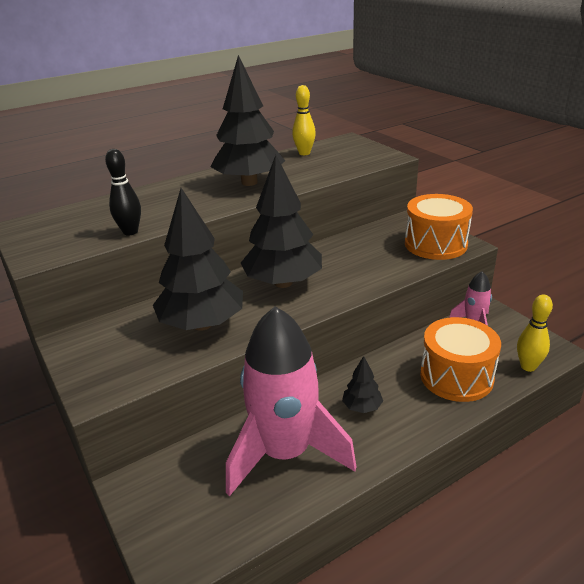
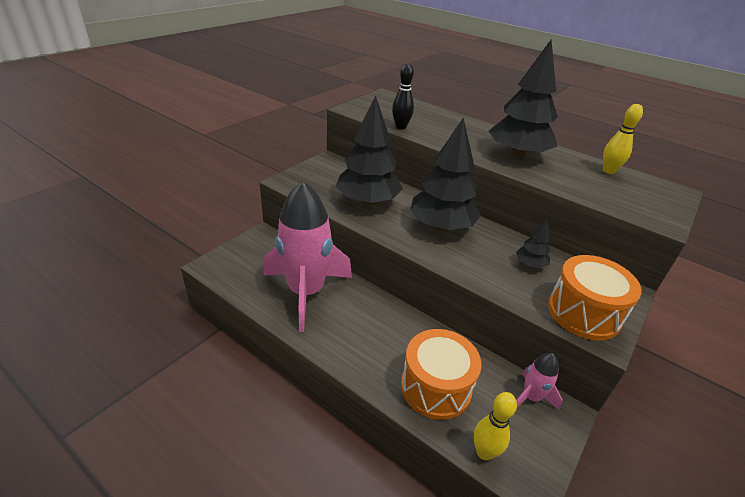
camera: 65 degrees right, 5 degrees up
(362, 407) = (367, 325): black tree -> black tree (530, 264)

